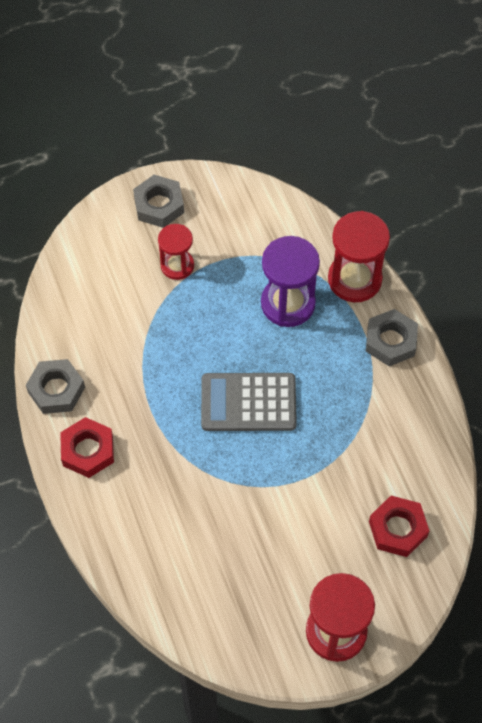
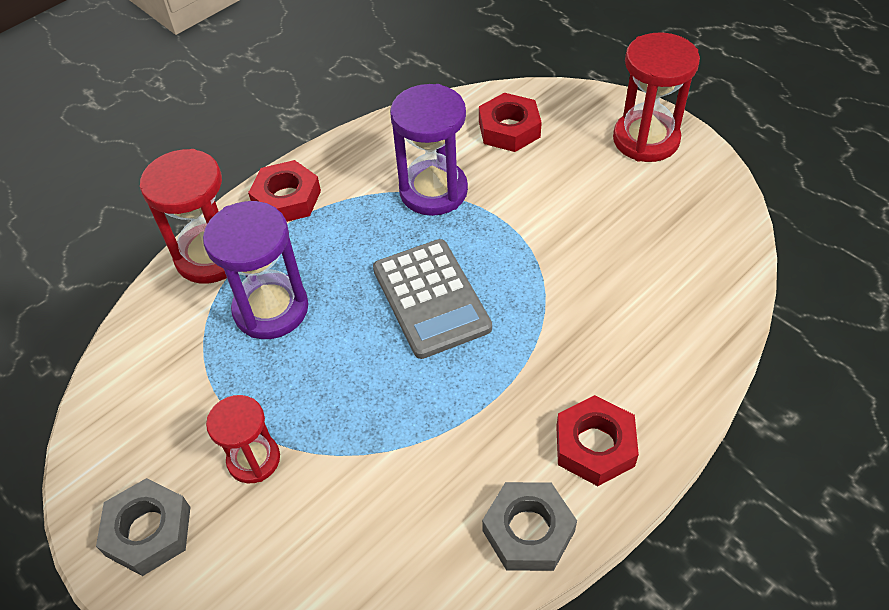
camera: 110 degrees left, 10 degrees down
(352, 443) = (433, 191): none -> purple hourglass
(390, 341) = (287, 199): grey nut -> red nut

